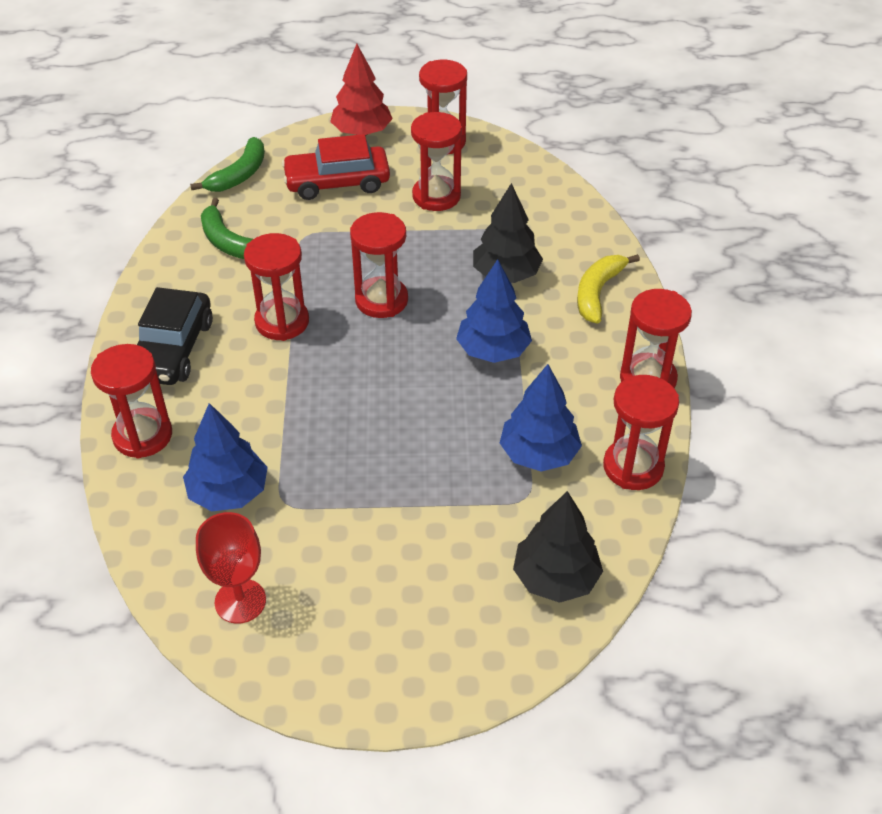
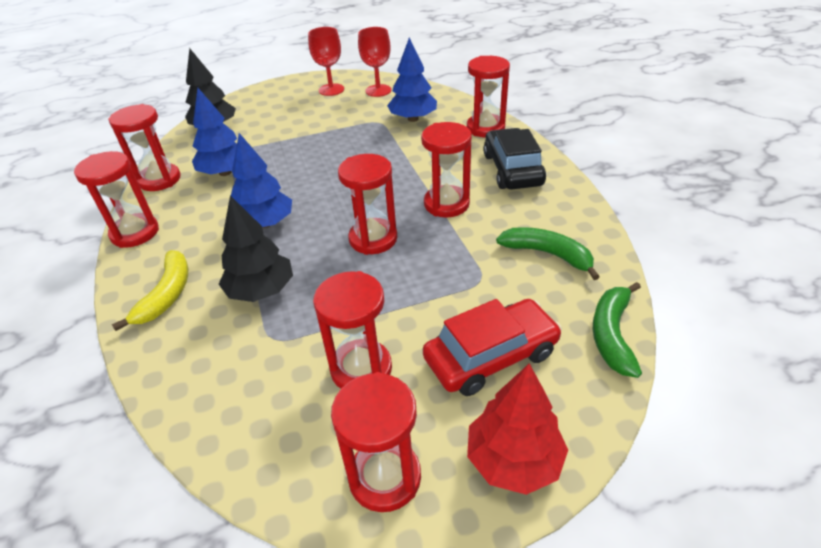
camera: 165 degrees right, 5 degrees down
(323, 637) = (331, 90): none -> red goblet

